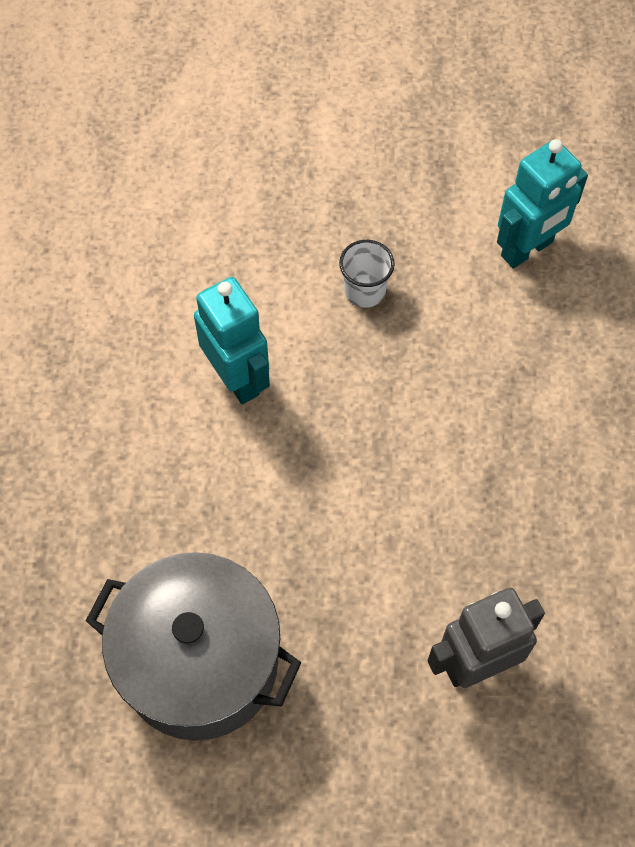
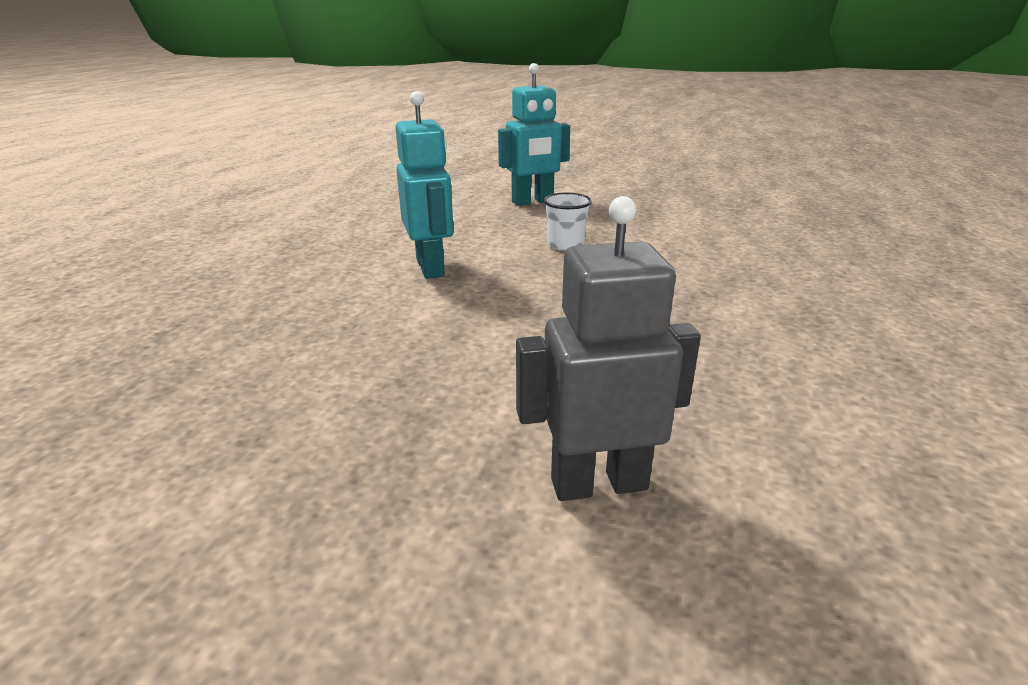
camera: 15 degrees right, 35 degrees down
(200, 662) = (247, 421): grey pot -> none
(527, 249) = (717, 243): turquoise robot -> turquoise robot (532, 202)

